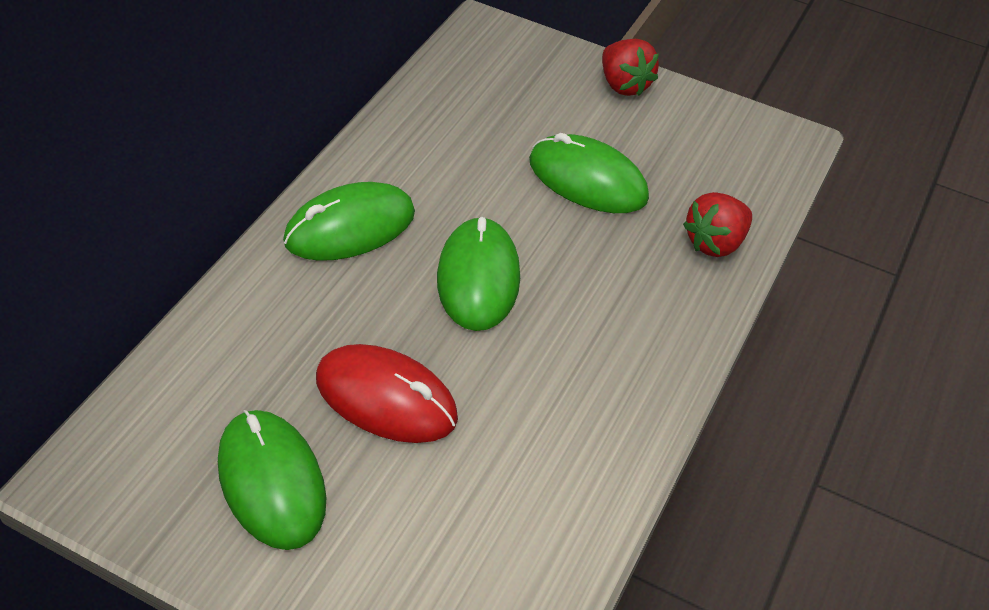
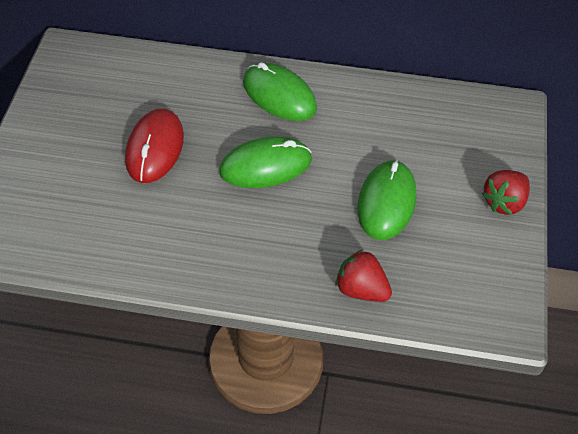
camera: 75 degrees right, 5 degrees up
(271, 481) = (84, 118): green mouse -> none

